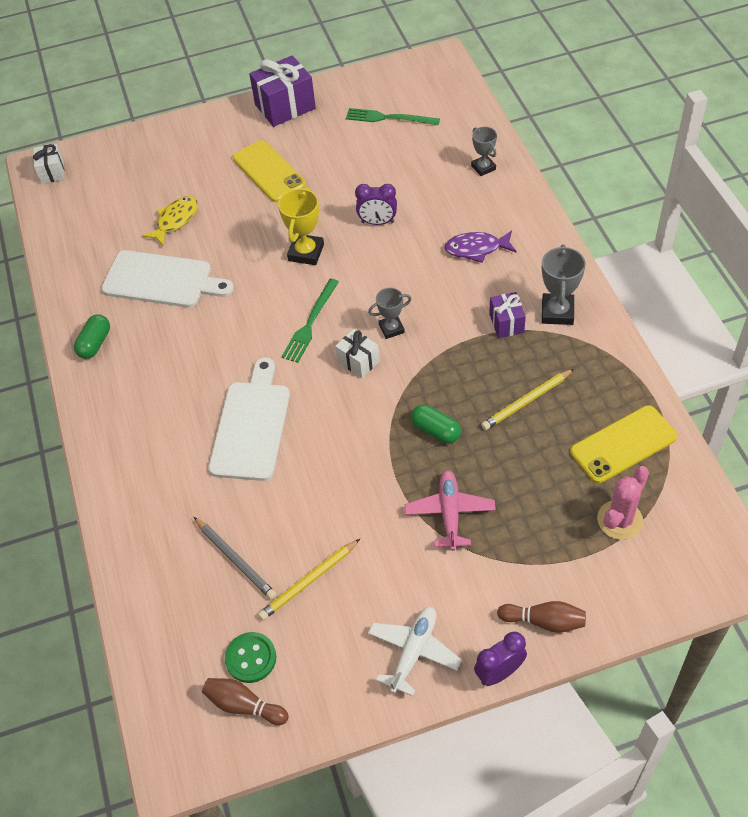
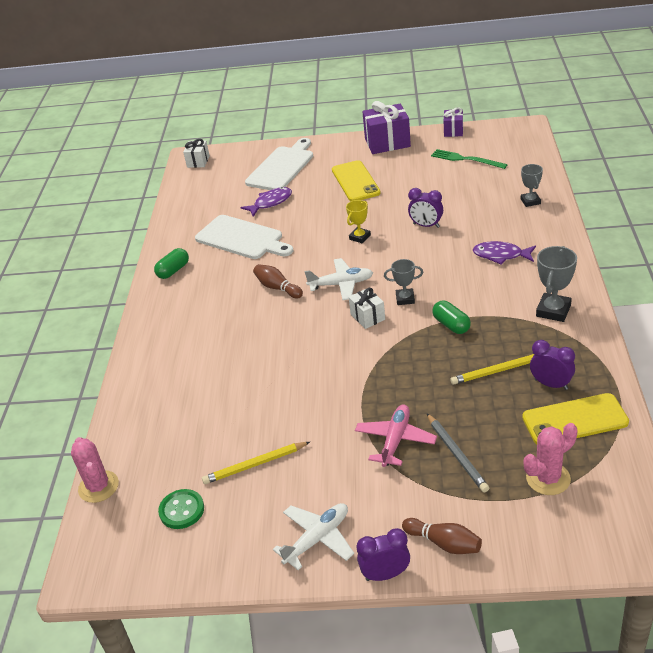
camera: 20 degrees right, 15 degrees down
(140, 655) = (98, 487): none -> pink cactus
(175, 220) = (270, 202): yellow fish -> purple fish
(235, 559) = (204, 436): grey pencil -> grey pencil (456, 454)
(244, 705) = (159, 544): brown bowling pin -> brown bowling pin (277, 288)
(251, 426) = (262, 345): white cutting board -> white cutting board (282, 167)
(306, 252) = (360, 237): yellow trophy -> yellow trophy, size x0.65
(310, 323) = (341, 284): green fork -> white plane
(435, 431) = (410, 377): green capsule -> green capsule (451, 325)
(506, 323) = (505, 311): purple gift -> purple gift (453, 131)
(585, 406) = (551, 384): none -> purple clock

